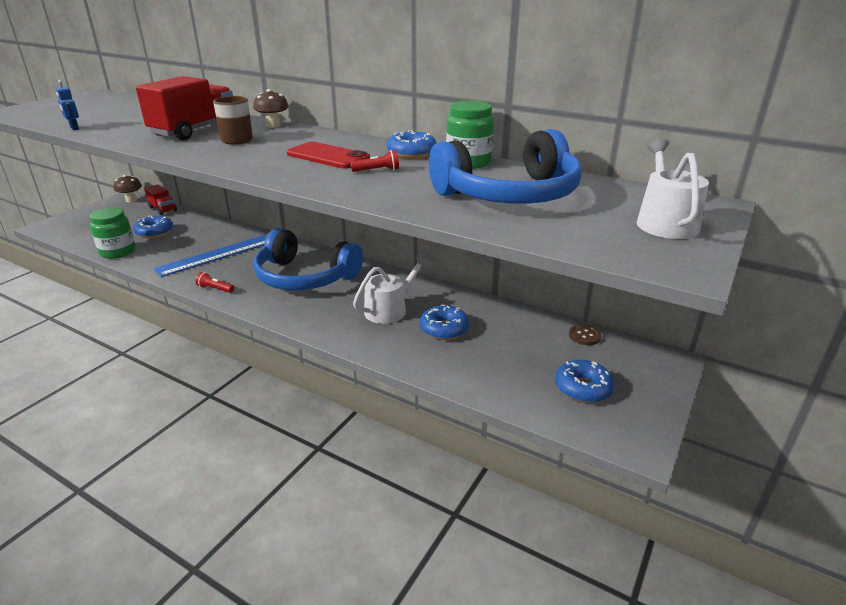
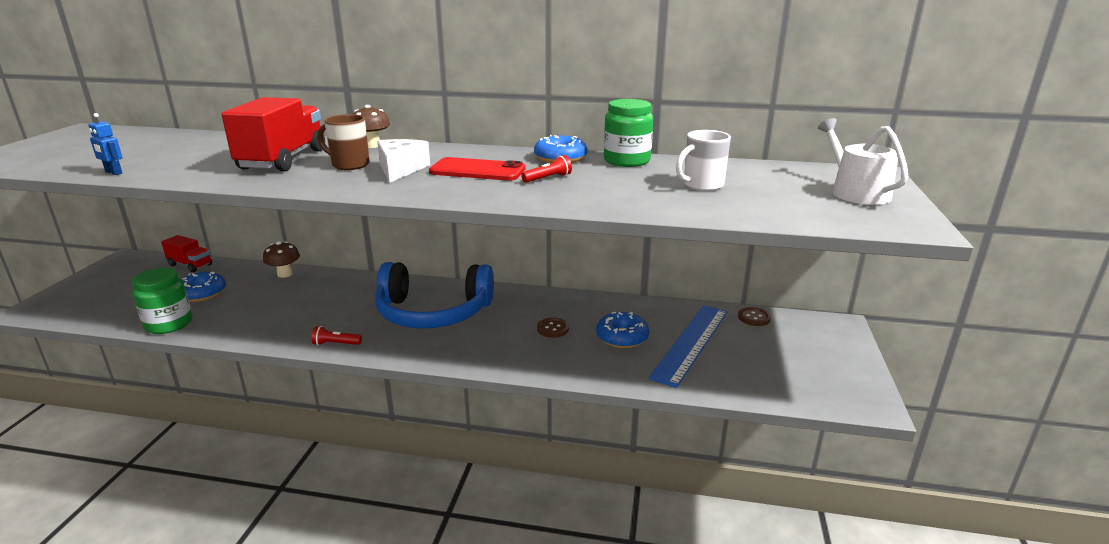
camera: 20 degrees left, 5 degrees down
(131, 200) = (136, 260): brown mushroom -> brown mushroom (284, 274)
(216, 255) = (306, 306): blue ruler -> blue ruler (691, 343)
(269, 148) = (400, 169): none -> white cheese
(390, 309) = (552, 329): white watering can -> brown button
(509, 194) = (702, 185): blue headphones -> white mug
(583, 388) = (788, 365): blue donut -> none

